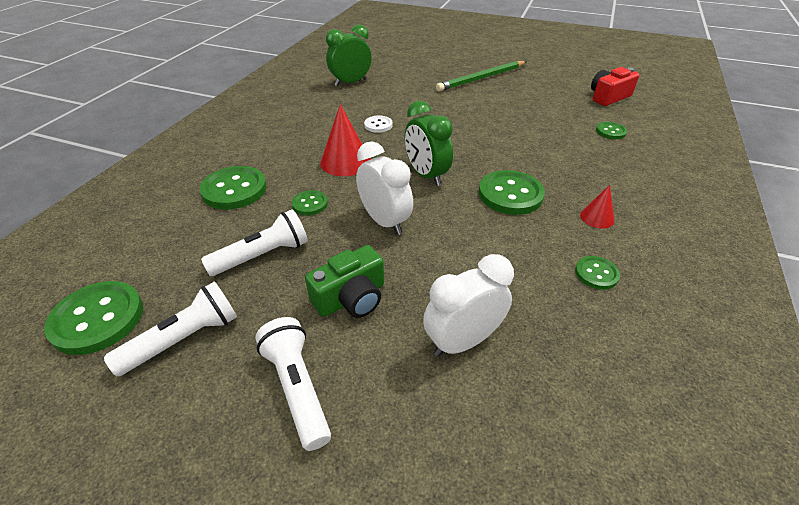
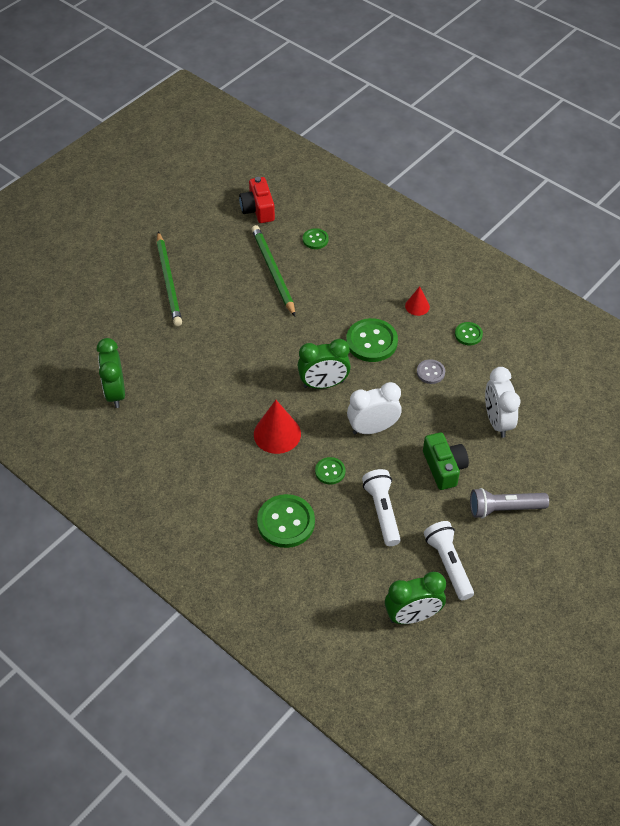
camera: 70 degrees left, 10 degrees up
(97, 319) = (412, 616): green button -> green clock
(297, 388) = (504, 509): white flashlight -> grey flashlight
(378, 125) = (223, 393): white button -> none
(502, 251) = (430, 372): none -> grey button
(543, 119) = (273, 271): none -> green pencil

